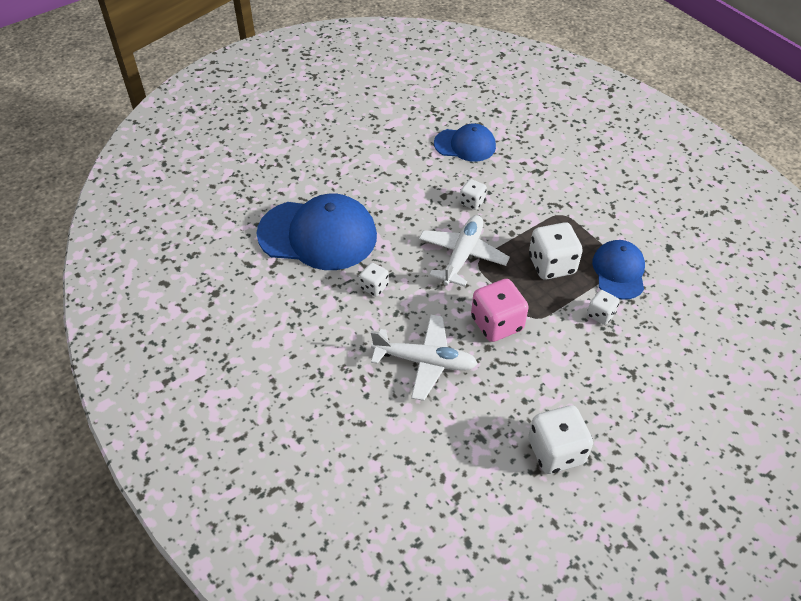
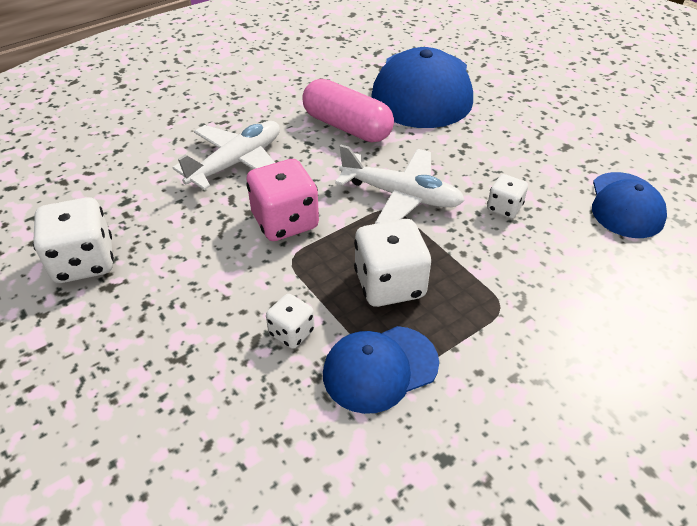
camera: 90 degrees right, 5 degrees down
(374, 287) = (347, 127): white dice -> pink capsule
(425, 361) = (237, 162): white plane -> white plane turned 150 degrees counterclockwise
(619, 271) = (380, 368): blue cap -> blue cap turned 150 degrees clockwise

